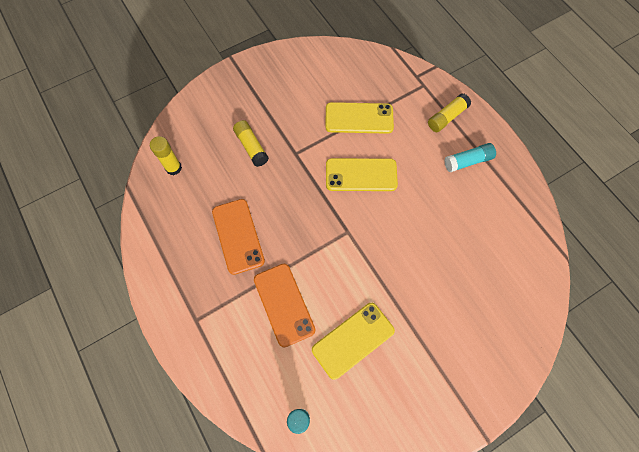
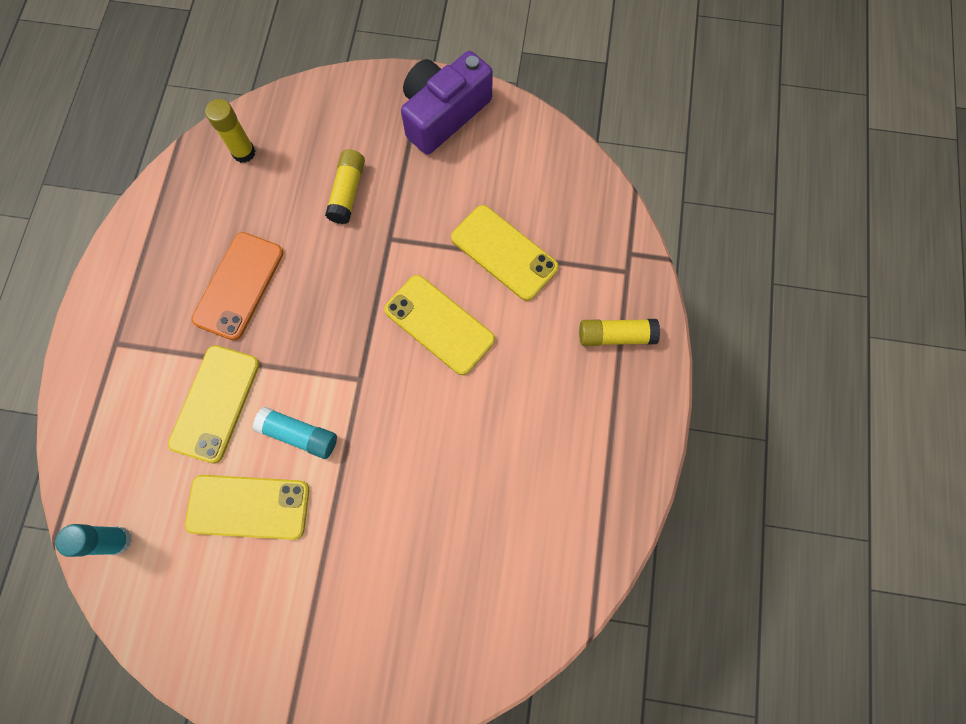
camera: 40 degrees right, 5 degrees up
(264, 75) = (443, 114): none -> purple camera
(284, 304) = (215, 403): orange phone -> yellow phone
(468, 161) = (586, 412): turquoise glue stick -> turquoise glue stick (299, 435)

